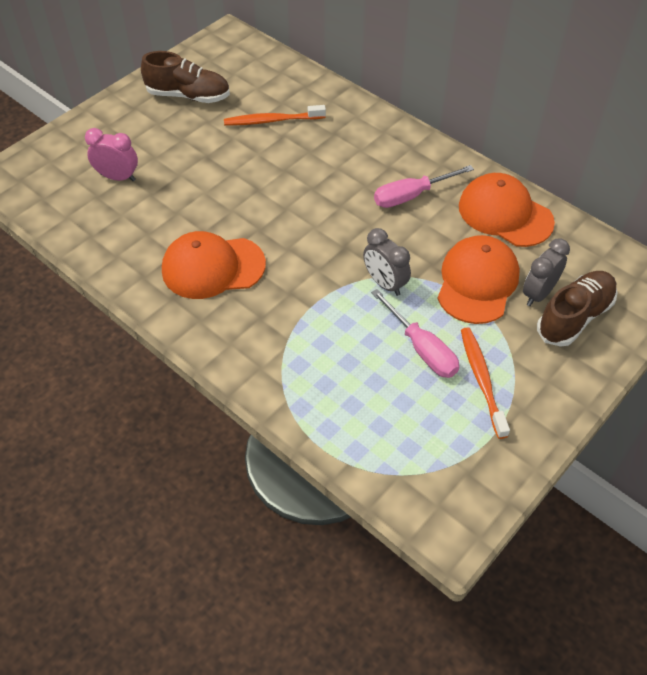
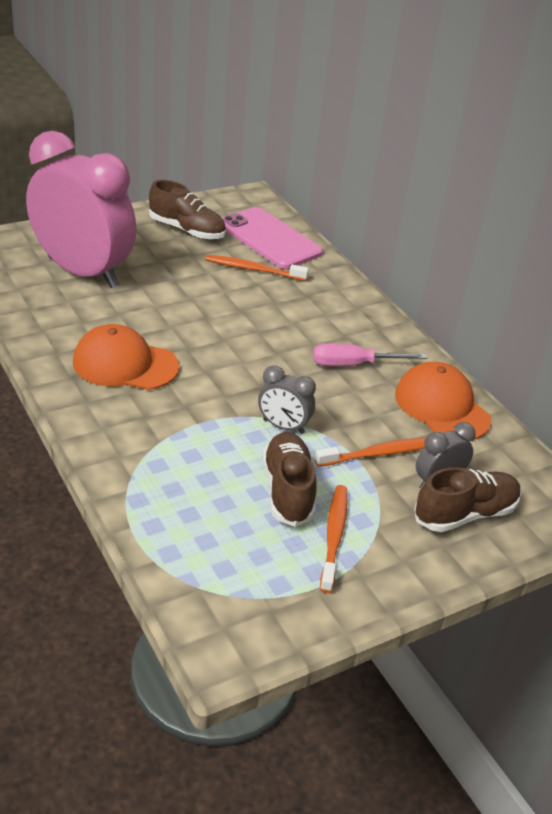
camera: 15 degrees right, 15 degrees down
(118, 177) = (83, 272): pink clock -> pink clock, size x2.40
(269, 80) = (269, 239): none -> pink phone
(384, 283) = (283, 426): grey clock -> grey clock turned 45 degrees counterclockwise
(421, 348) = (288, 490): pink screwdriver -> brown shoe
(477, 282) = (378, 454): orange cap -> orange toothbrush

